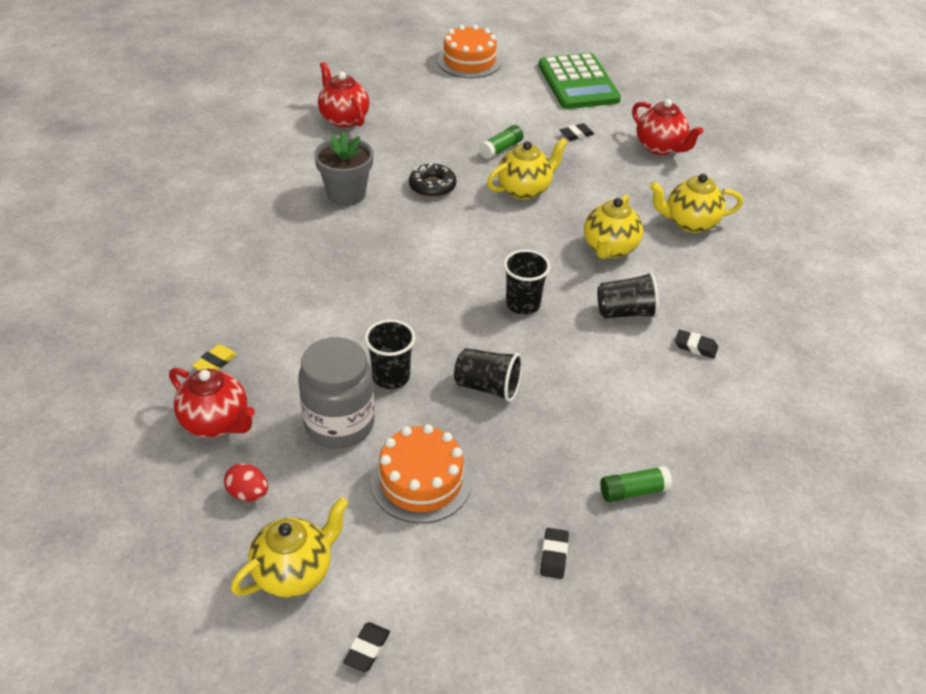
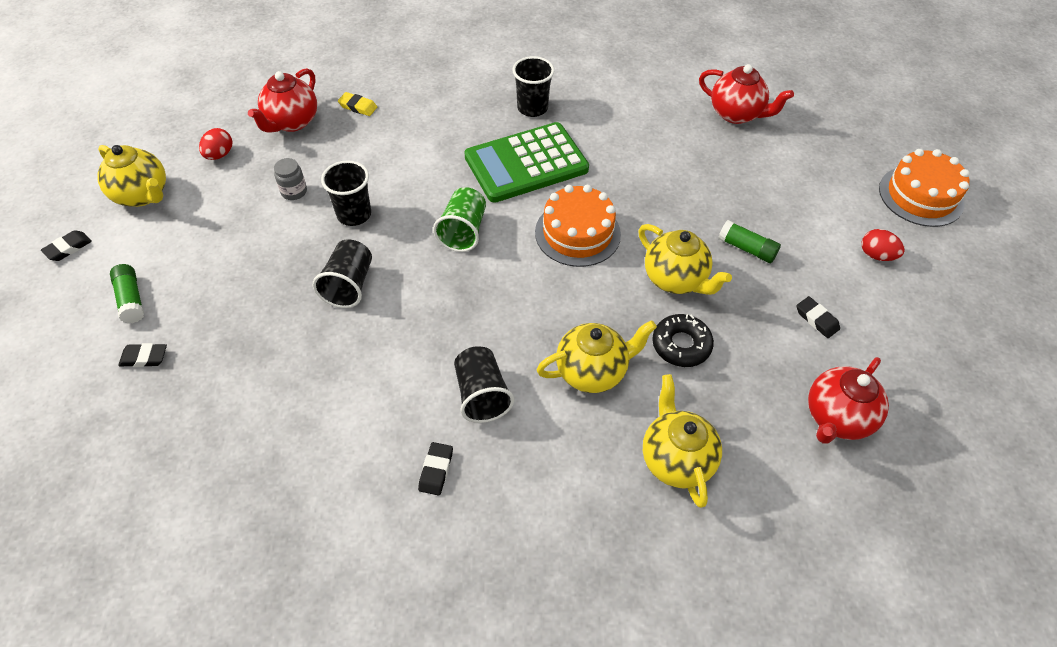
camera: 80 degrees right, 10 degrees up
(339, 424) = (294, 192): grey jar -> grey jar, size x0.44
(344, 119) = (736, 114): red teapot -> red teapot turned 75 degrees clockwise
(346, 194) = (608, 139): grey flower pot -> none
(367, 649) = (68, 248): black eraser -> black eraser turned 60 degrees counterclockwise
(421, 481) = (231, 254): orange cake -> orange cake (577, 233)
(432, 186) = (648, 200): black donut -> black donut (681, 345)
(438, 301) = (463, 231): none -> green cup
(522, 95) = (876, 255): none -> red egg
(523, 304) = (474, 299): black cup -> black cup (532, 108)
(578, 83) = (944, 311): green calculator -> green calculator (526, 163)
(609, 249) = (592, 371): yellow teapot -> yellow teapot turned 150 degrees clockwise
(633, 491) = (217, 417): green glue stick -> green glue stick (131, 299)

